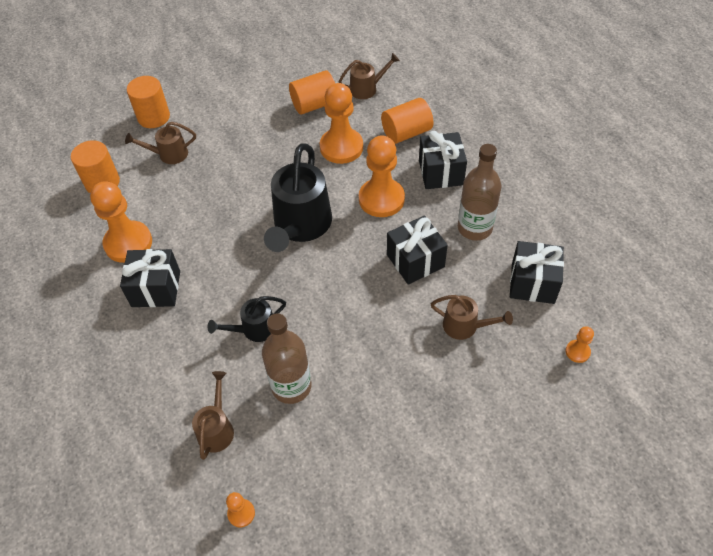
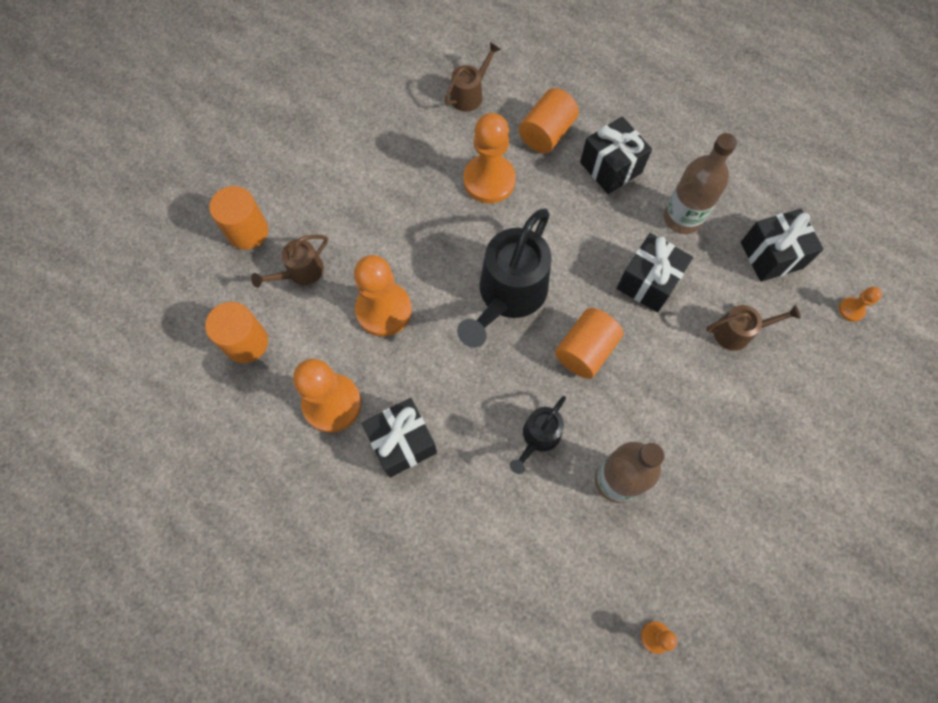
camera: 30 degrees left, 15 degrees up
(217, 428) = (573, 563): brown watering can -> none
(300, 227) = (508, 296): black watering can -> black watering can turned 45 degrees clockwise
(314, 104) = (425, 138): orange cylinder -> orange cylinder (585, 350)
(381, 199) = (570, 225): orange pawn -> orange pawn (384, 310)

